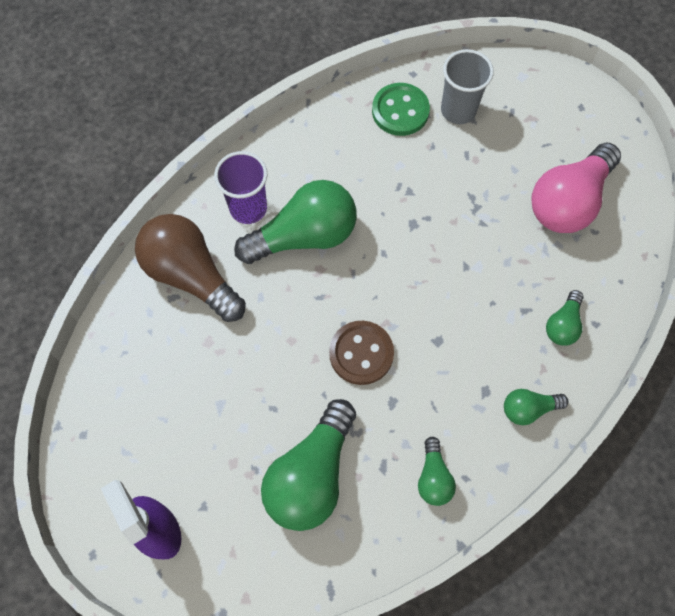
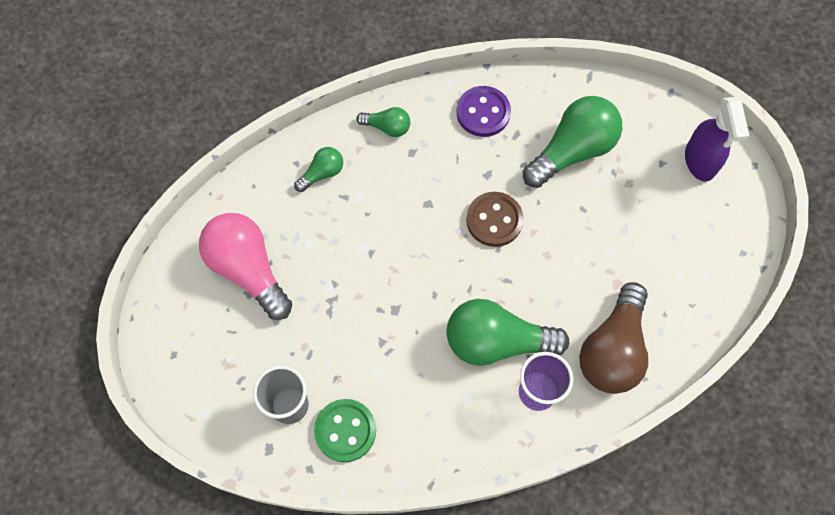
camera: 155 degrees left, 0 degrees up
(191, 275) = (612, 349): brown light bulb -> brown light bulb turned 45 degrees clockwise
(433, 477) = (483, 113): green light bulb -> purple button
(568, 201) = (248, 269): pink light bulb -> pink light bulb turned 105 degrees counterclockwise

